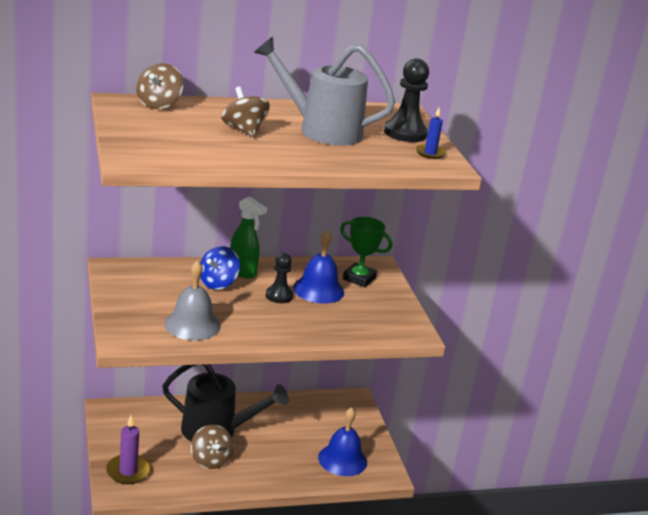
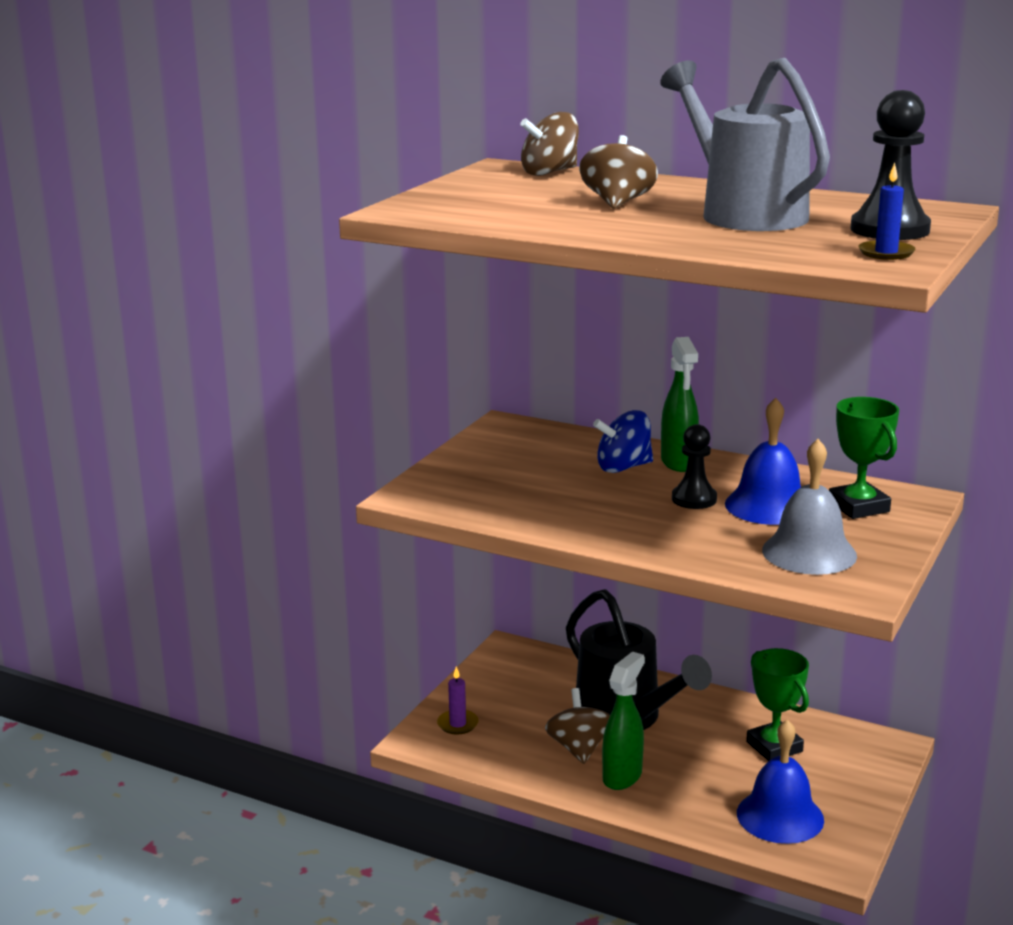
camera: 45 degrees right, 5 degrees down
(128, 471) = (457, 724): purple candle -> purple candle, size x0.63
(192, 324) = (521, 501): grey bell -> grey bell (809, 552)
(210, 460) = (579, 748): brown spinning top -> brown spinning top turned 150 degrees clockwise
(249, 468) = (622, 776): none -> green spray bottle
(305, 420) = (774, 747): none -> green trophy

